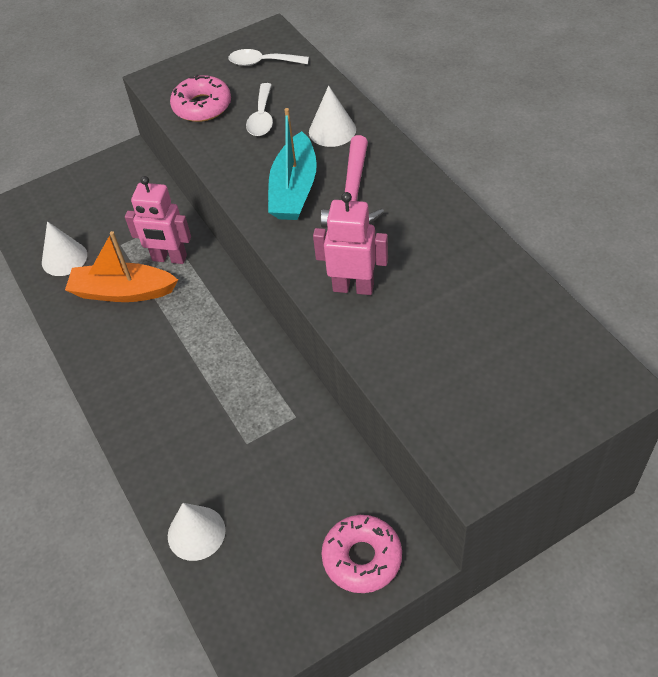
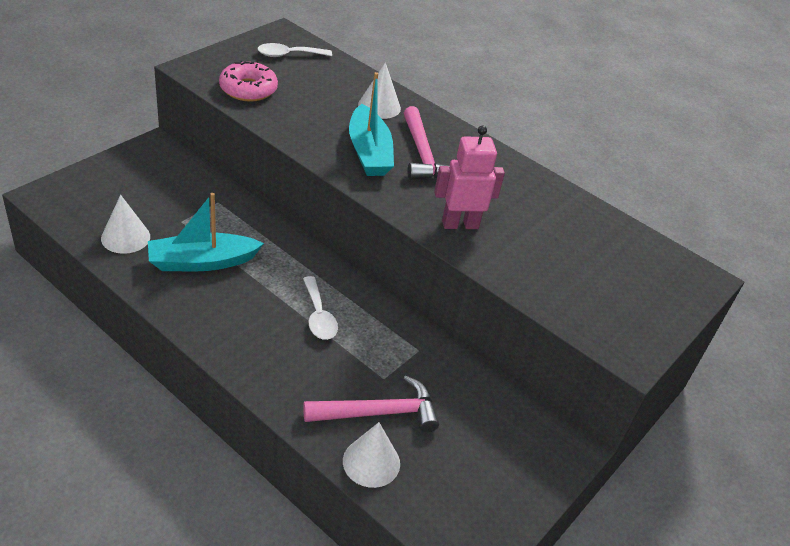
camera: 30 degrees left, 10 degrees down
(123, 292) = (202, 262): orange boat -> turquoise boat
(169, 258) = (237, 230): pink robot -> none
(225, 481) = (378, 413): none -> pink hammer
(262, 118) = (310, 97): white spoon -> white spoon (319, 316)
(362, 558) = (531, 456): pink donut -> none

